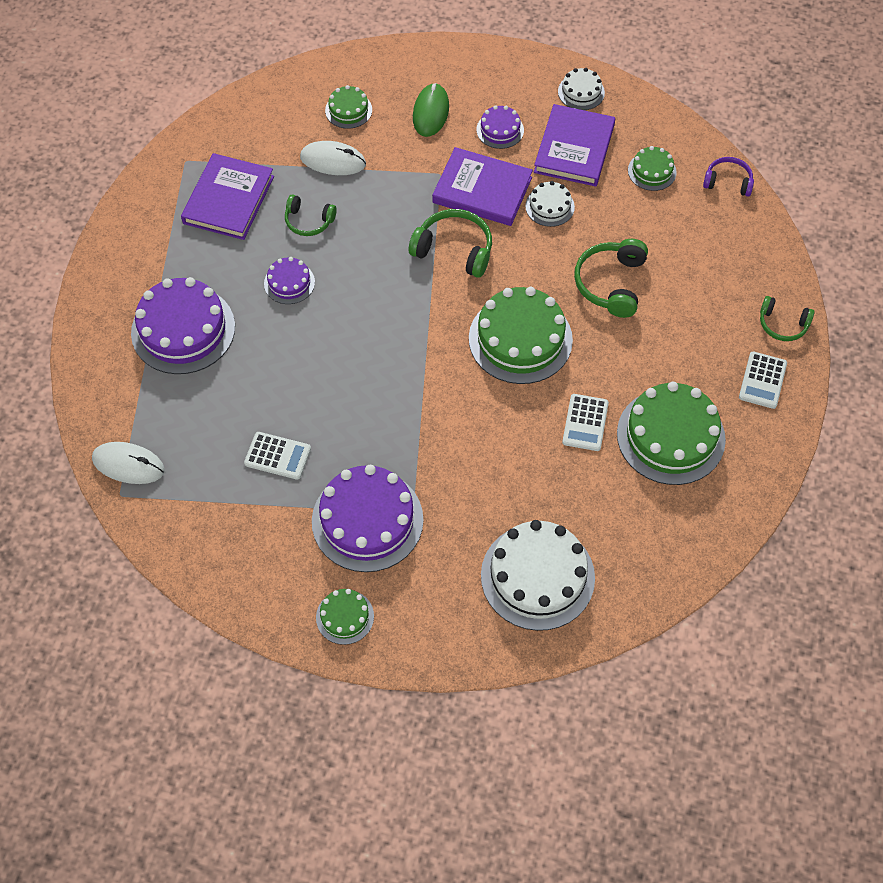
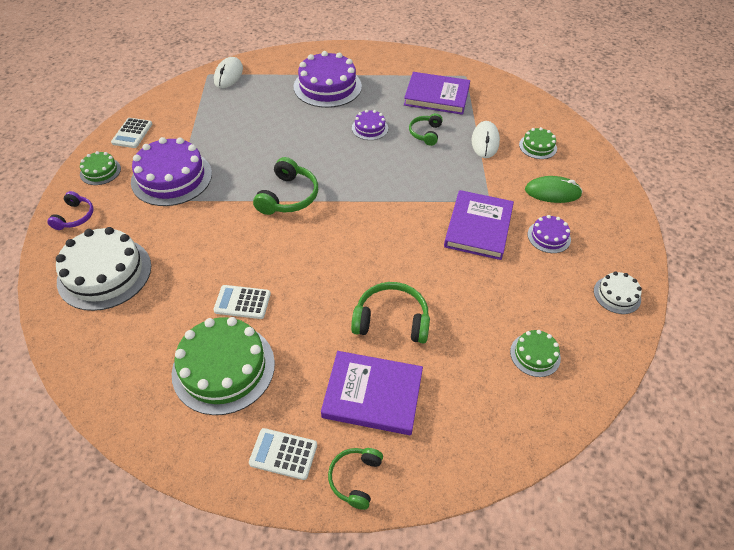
camera: 85 degrees right, 10 degrees down
(277, 456) = (228, 133): white calculator -> white calculator (132, 133)
(454, 250) = (412, 212): green headphones -> green headphones (288, 196)
(520, 339) = (327, 257): green cake -> none
(549, 206) = (471, 273): white cake -> none
(574, 149) = (544, 290): purple book -> purple book (372, 395)
(728, 182) = (540, 428): purple headphones -> purple headphones (75, 217)

